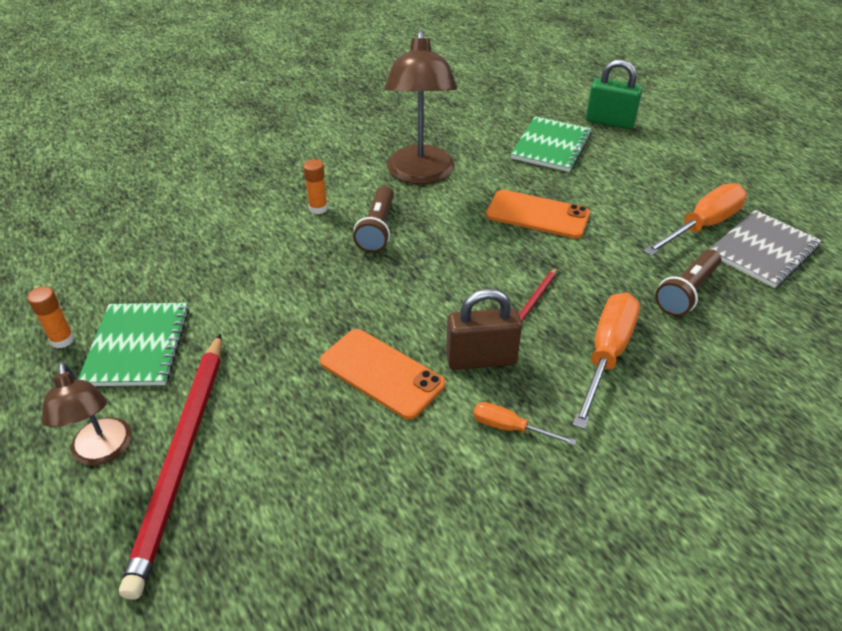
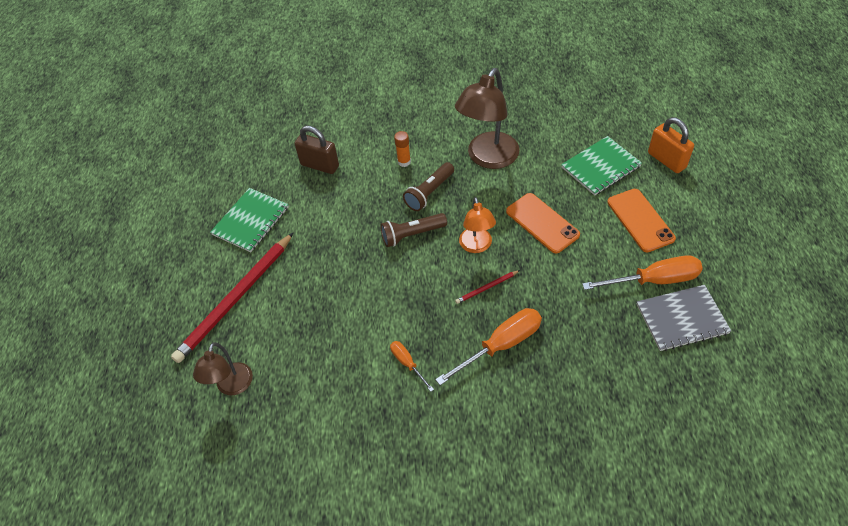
camera: 35 degrees right, 10 degrees up
(62, 340) = (218, 201): orange glue stick -> none
(103, 452) = (203, 278): brown lamp -> brown lamp (232, 386)
(381, 373) = (363, 296): orange phone -> orange phone (640, 220)
(481, 359) = (424, 313): brown padlock -> brown padlock (320, 165)
(483, 263) = (477, 246): none -> orange lamp
(609, 122) = (666, 160): green padlock -> orange padlock
(686, 292) = (593, 326): brown flashlight -> brown flashlight (412, 235)

